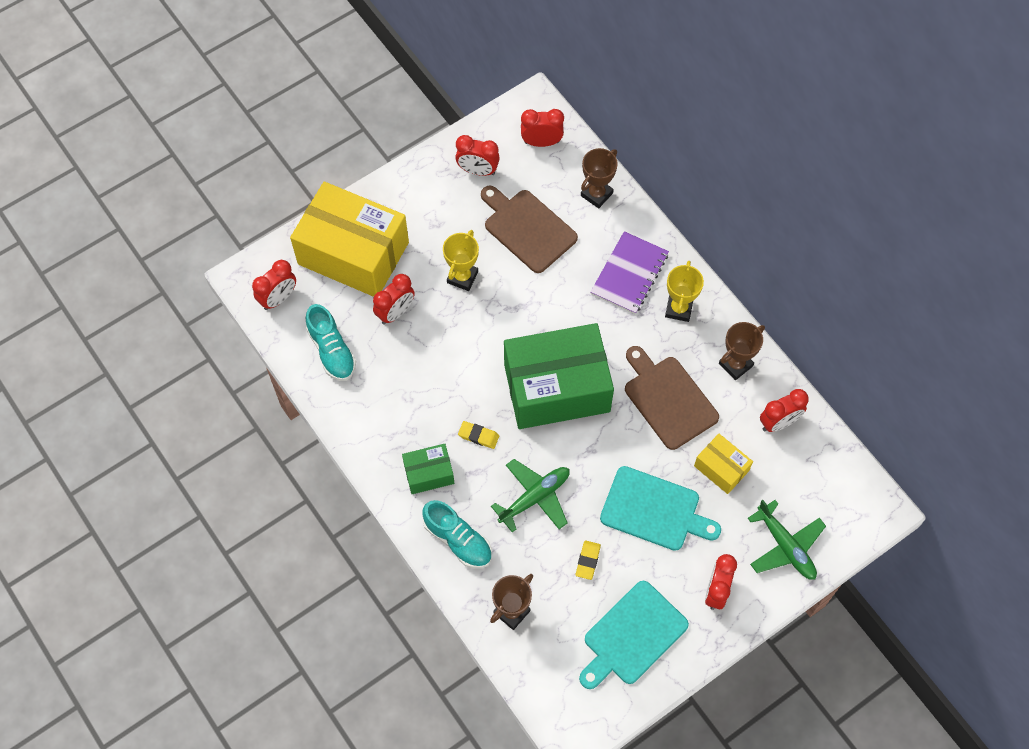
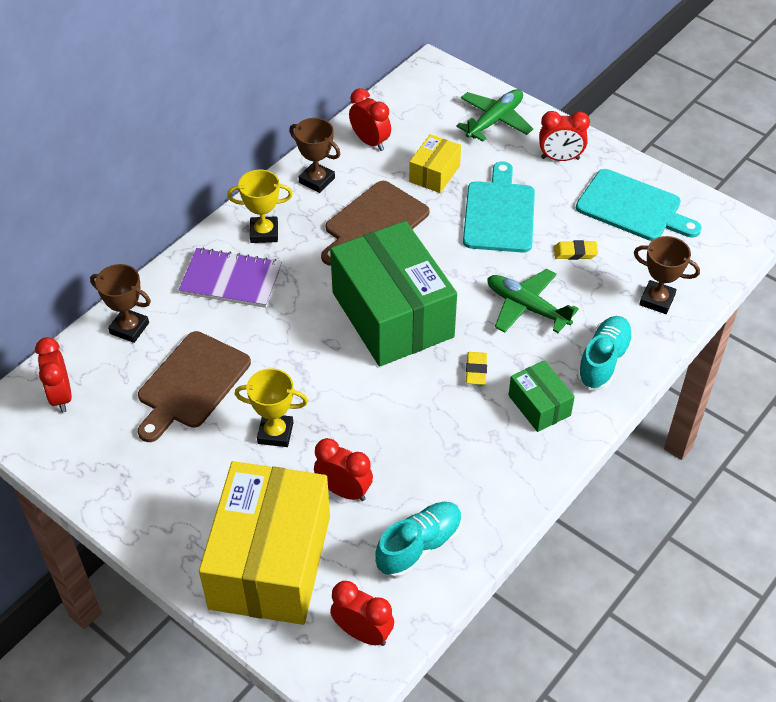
camera: 105 degrees left, 15 degrees down
(478, 170) = (114, 453): red clock -> none

